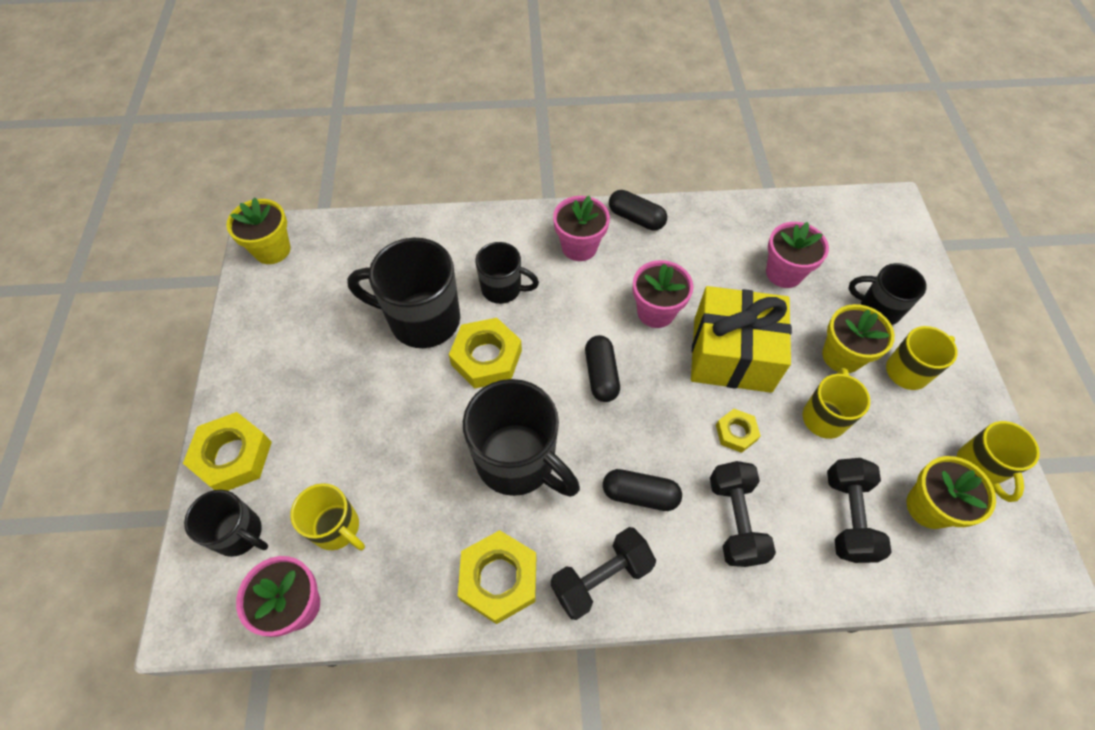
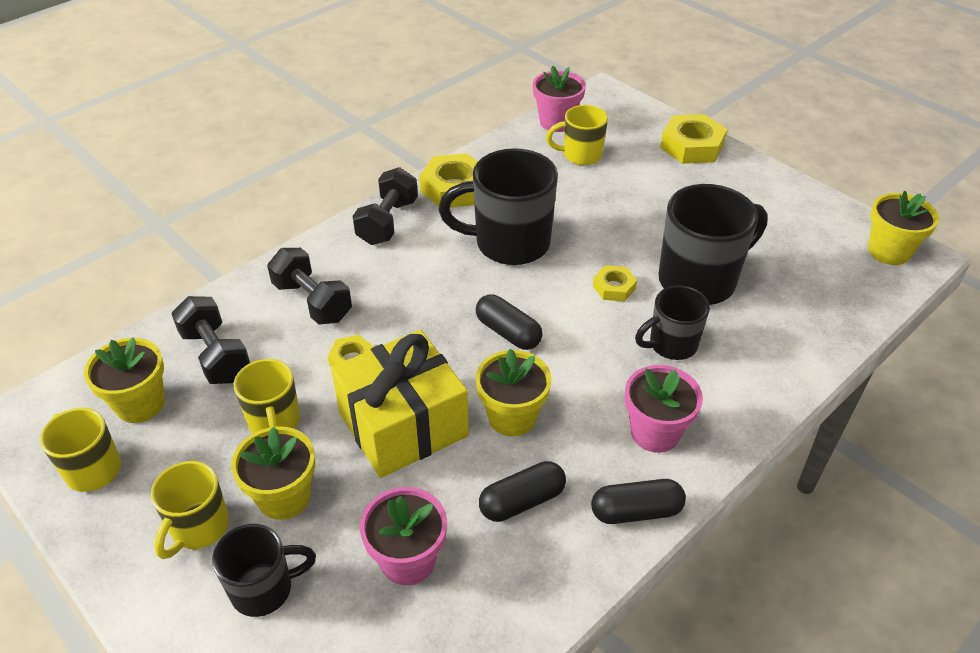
camera: 140 degrees right, 15 degrees down
(240, 534) = (630, 125): black mug -> none
(486, 357) = (614, 287): yellow nut -> yellow nut, size x0.56
(640, 495) = (399, 276): black capsule -> black capsule (522, 501)
(655, 312) = (512, 417): pink flower pot -> yellow flower pot

